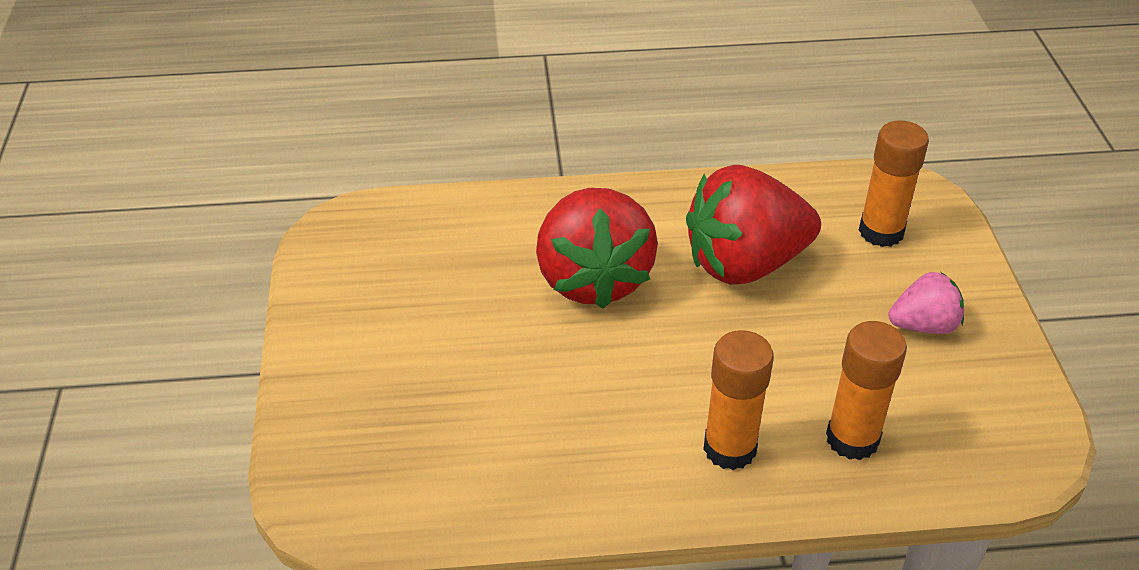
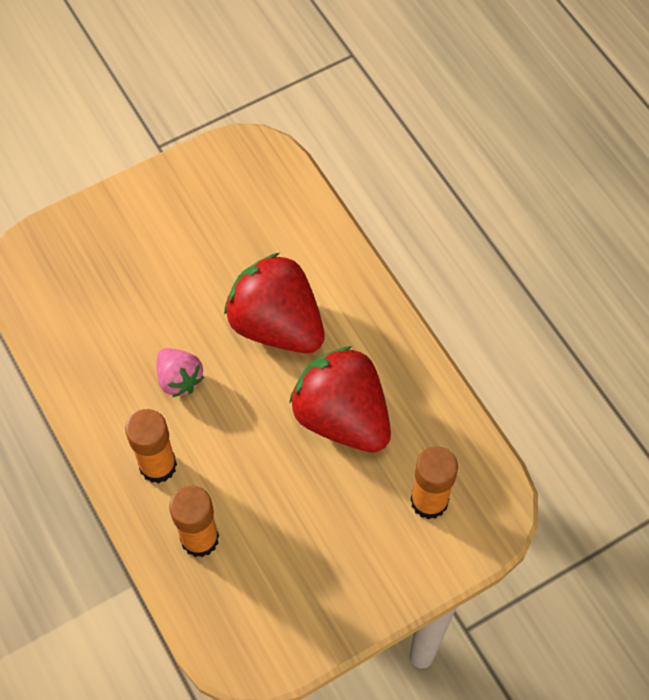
camera: 65 degrees right, 20 degrees up
(593, 279) = (276, 325): red strawberry -> red strawberry turned 75 degrees clockwise
(923, 325) = (335, 558): pink strawberry -> pink strawberry (179, 379)

